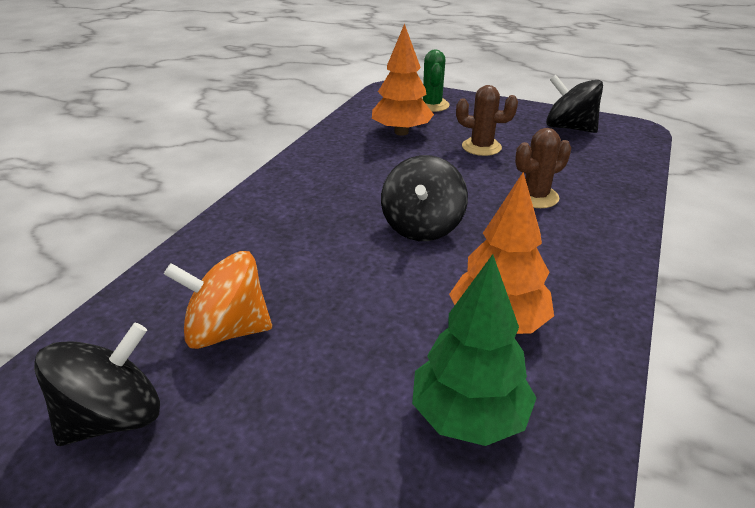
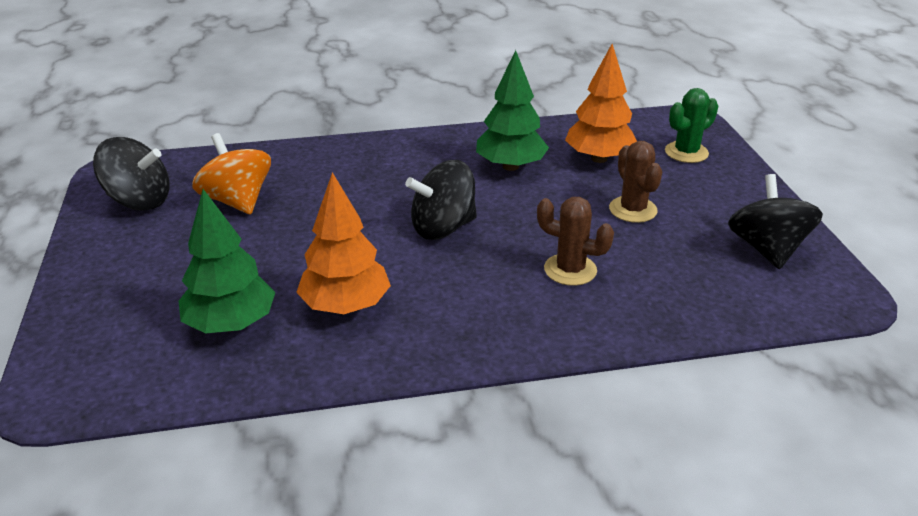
camera: 55 degrees right, 0 degrees up
(367, 165) = (511, 166): none -> green tree

